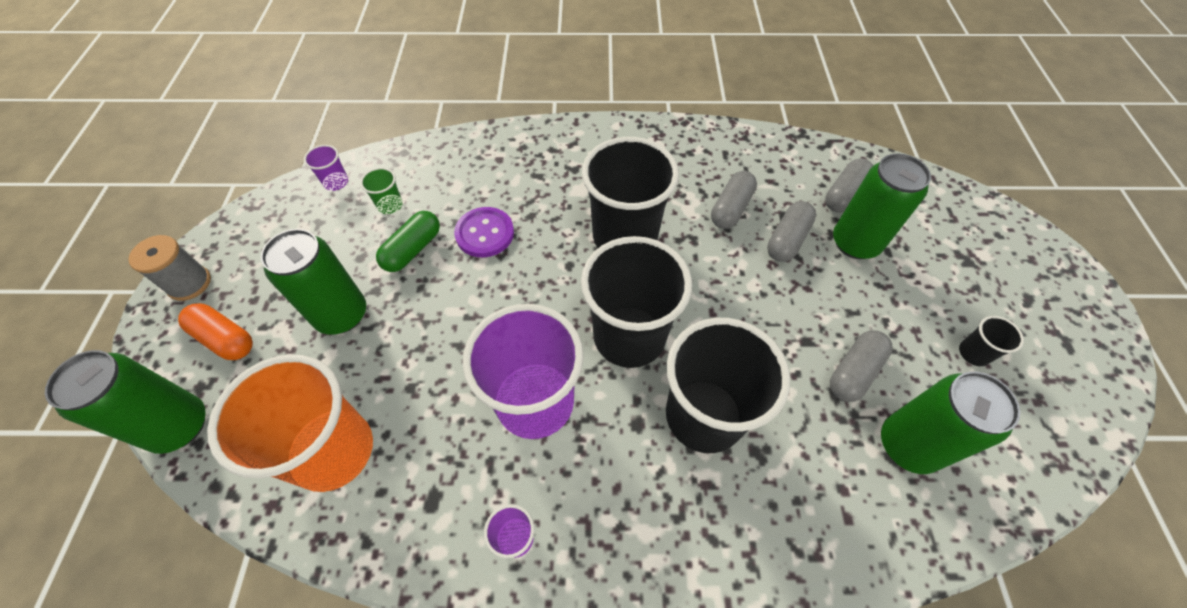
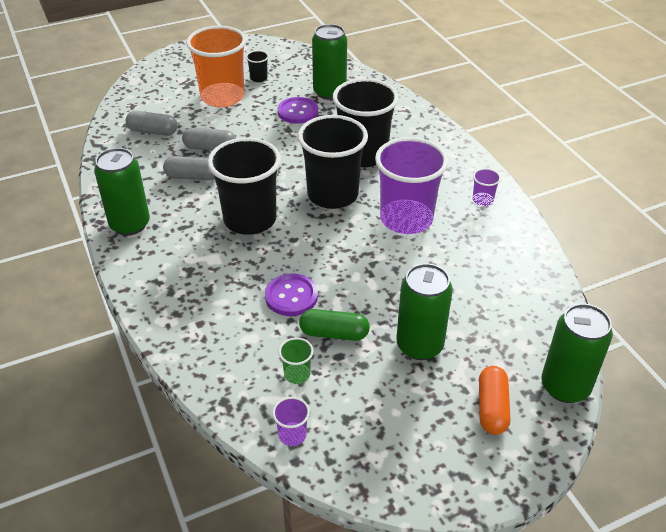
camera: 115 degrees left, 15 degrees down
(189, 283) = (470, 475): grey spool -> none
(333, 451) = (507, 294): orange cup -> orange cup (222, 97)
(854, 372) = (297, 112): grey capsule -> purple button
(855, 243) = (198, 122): green can -> green can (130, 224)

